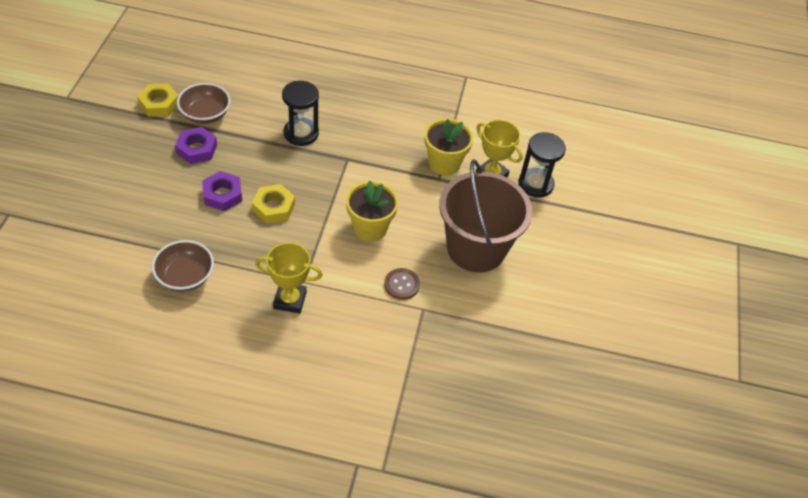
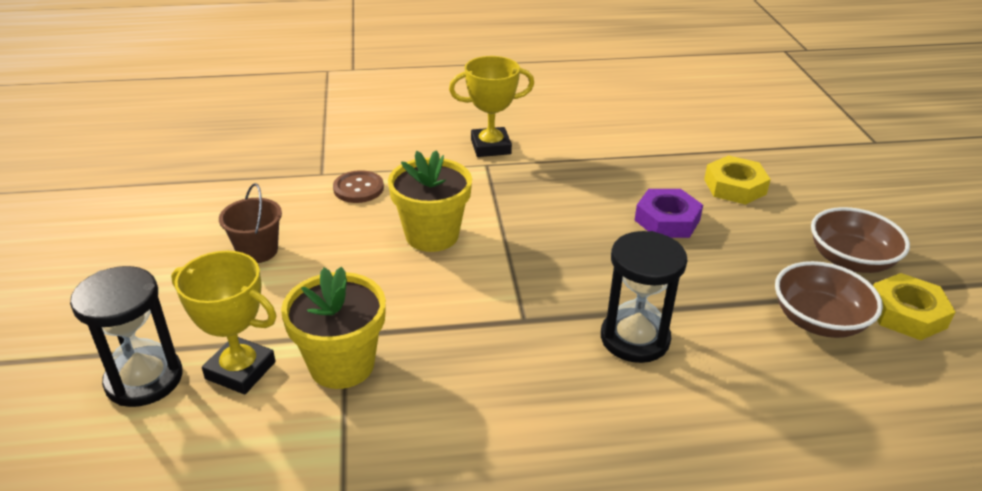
camera: 165 degrees right, 15 degrees down
(185, 276) = (624, 139): brown bowl -> brown bowl (850, 260)
(197, 149) = (766, 264): purple nut -> none
(273, 207) = (585, 224): yellow nut -> yellow nut (735, 186)
(476, 248) = (257, 251): brown bucket -> brown bucket, size x0.42

